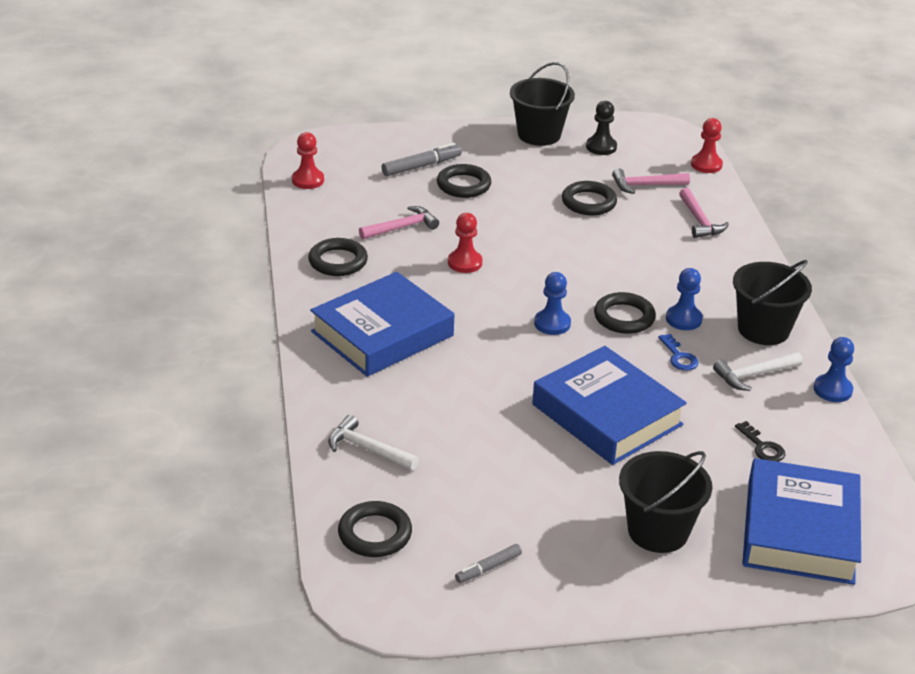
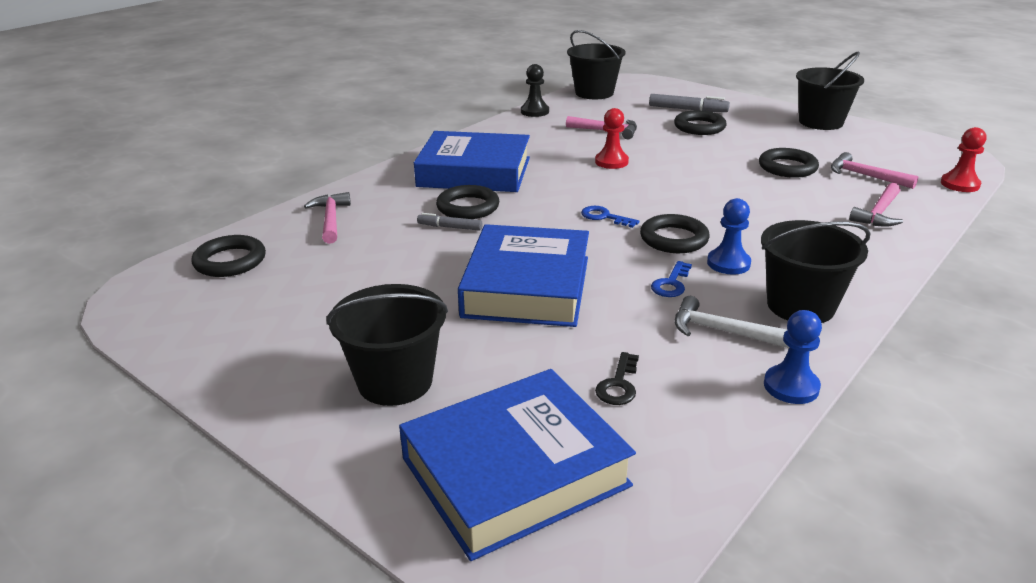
camera: 50 degrees right, 5 degrees down
(308, 180) = (594, 93): red pawn -> black bucket
(338, 261) = (527, 131): black ring -> black ring (468, 207)
(367, 449) = (331, 219): white hammer -> pink hammer
(488, 568) = (238, 322): grey marker -> grey marker (450, 227)
(552, 323) = (604, 217): blue pawn -> blue key
(601, 147) = (866, 144): black pawn -> black pawn (535, 111)

